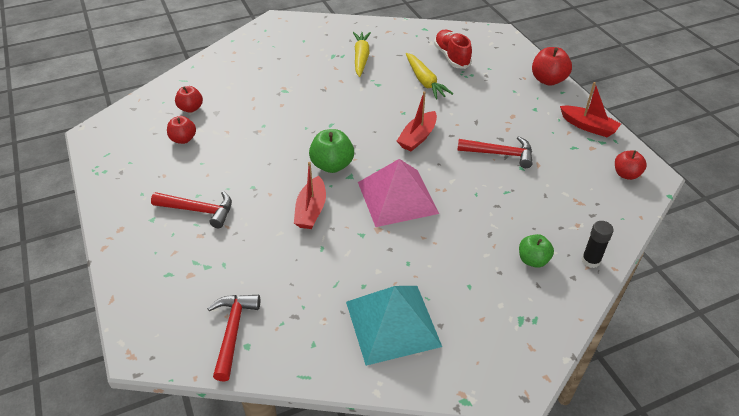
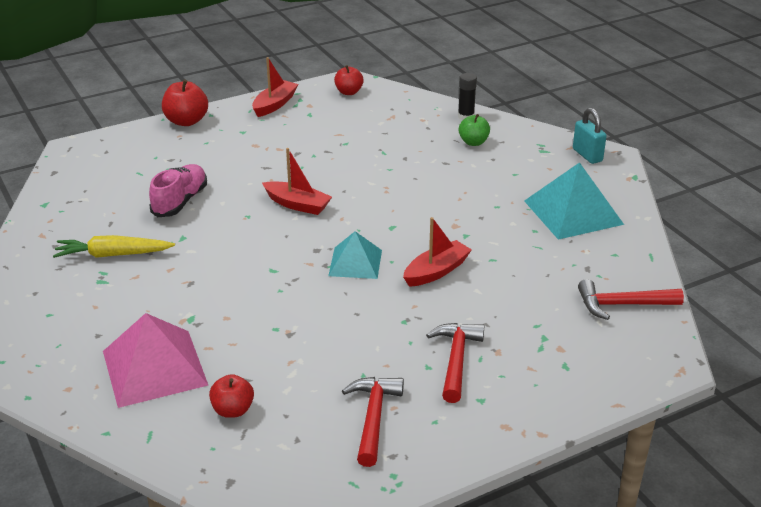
camera: 95 degrees left, 10 degrees down
(183, 139) = (311, 403): red apple -> none
(311, 210) = (436, 271): red boat -> red boat turned 45 degrees counterclockwise
(332, 165) = (355, 262): green apple -> turquoise pyramid
(397, 197) = (403, 215): pink pyramid -> pink pyramid (154, 367)
(425, 81) = (180, 201): yellow carrot -> pink shoe
(451, 57) = (124, 182): red shoe -> none
(500, 154) = (324, 154): red hammer -> red hammer (373, 418)
(513, 361) = (587, 155): none -> turquoise padlock

